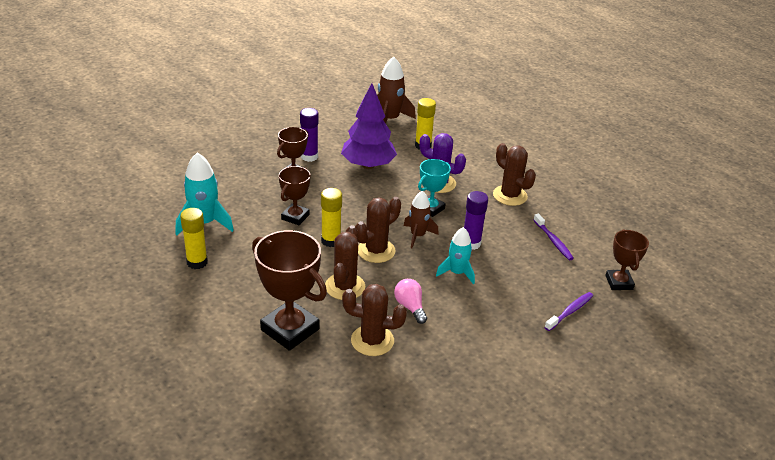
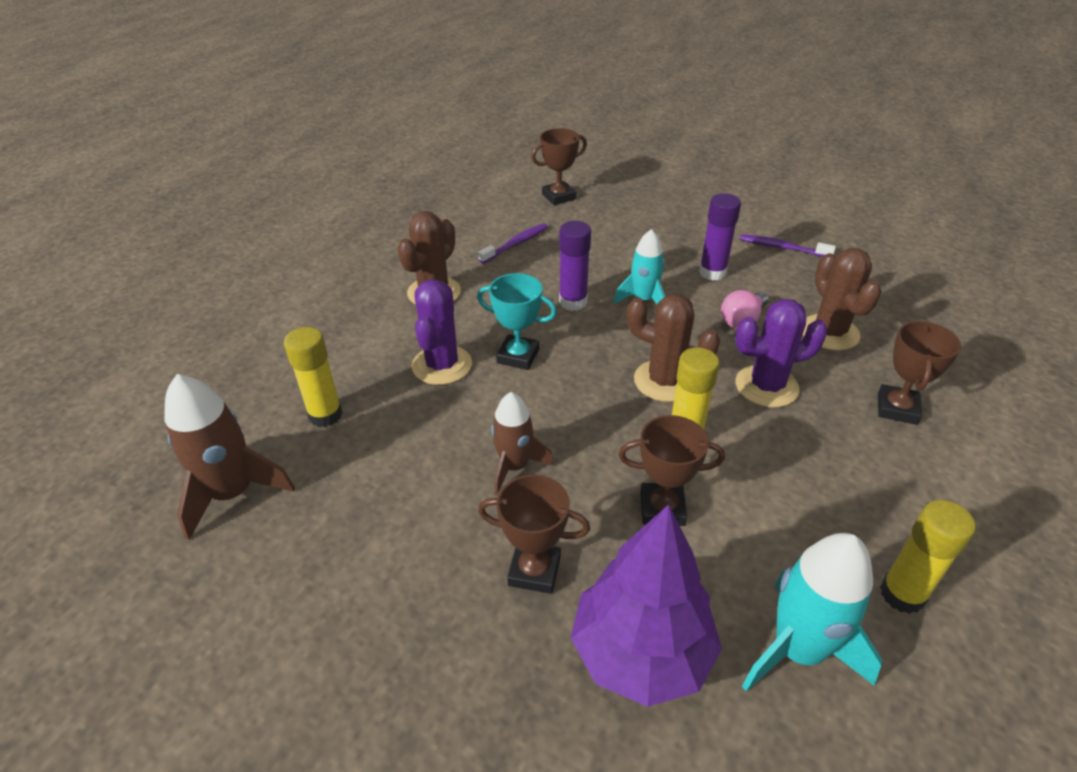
camera: 110 degrees left, 5 degrees up
(290, 329) = (897, 408): brown trophy -> brown trophy, size x0.58
(309, 156) = (448, 574): purple glue stick -> purple glue stick (712, 272)
(345, 287) = (766, 386): brown cactus -> purple cactus
(368, 165) = (433, 467): purple tree -> purple tree (641, 652)
(417, 236) = (595, 351): brown rocket -> brown rocket (514, 466)
(570, 312) = (635, 217): purple toothbrush -> purple toothbrush (782, 248)

